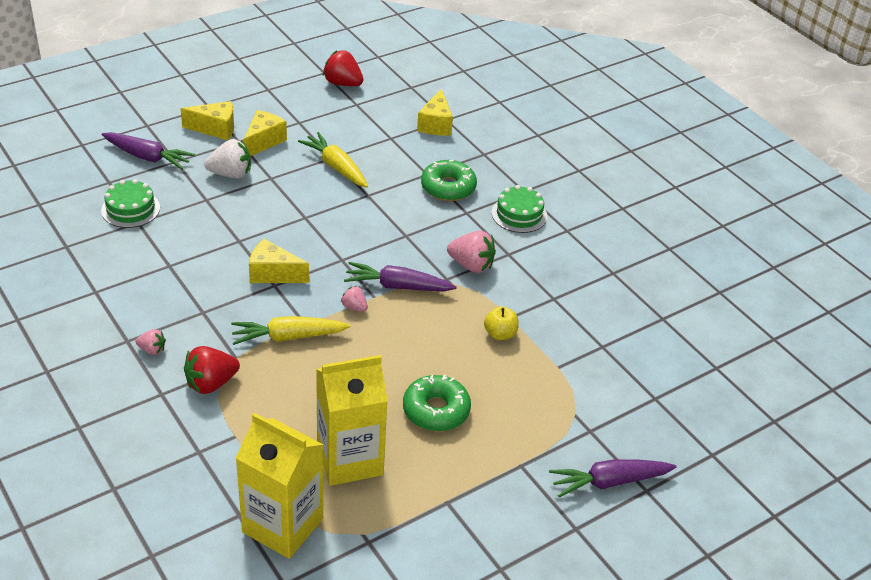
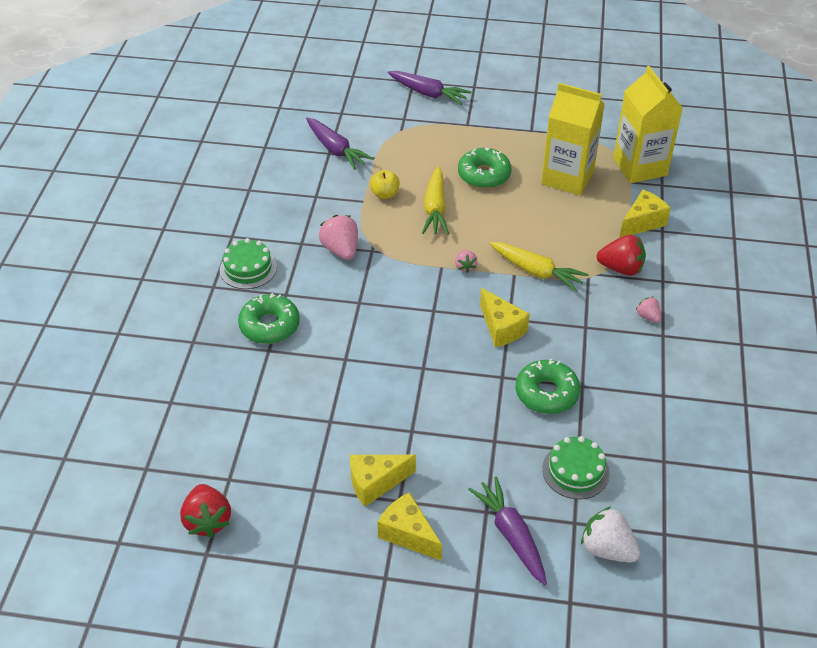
camera: 135 degrees left, 5 degrees up
(193, 246) = (546, 393): none -> green donut
(231, 174) = (446, 458): white strawberry -> white strawberry (607, 549)
(336, 167) = (339, 406): yellow carrot -> yellow carrot (435, 208)
(398, 286) = (415, 264): purple carrot -> purple carrot (336, 149)
(436, 124) = (189, 401): yellow cheese -> yellow cheese (642, 223)

